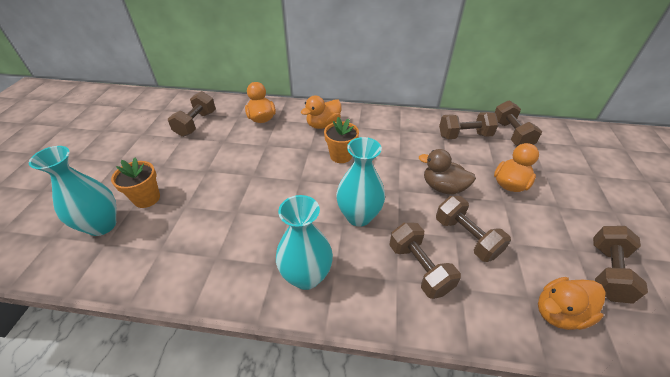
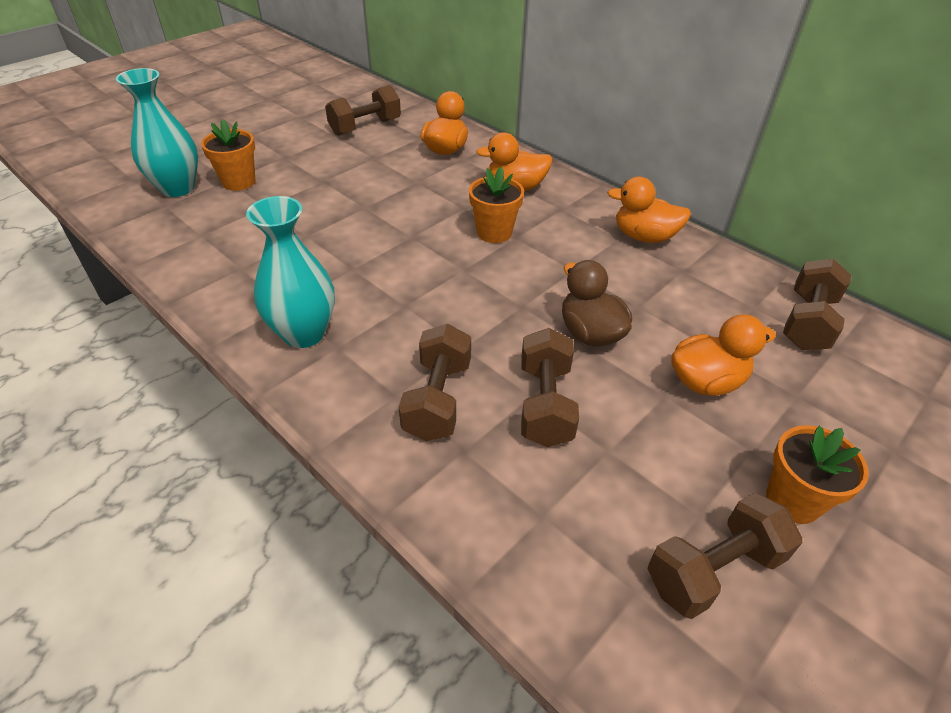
camera: 35 degrees right, 0 degrees up
(359, 216) = (433, 308): turquoise vase -> none
(464, 136) = (716, 288): brown dumbbell -> none
(559, 313) = (562, 558): orange duck -> orange duck (644, 237)
(593, 220) = (793, 500): none -> orange flower pot

